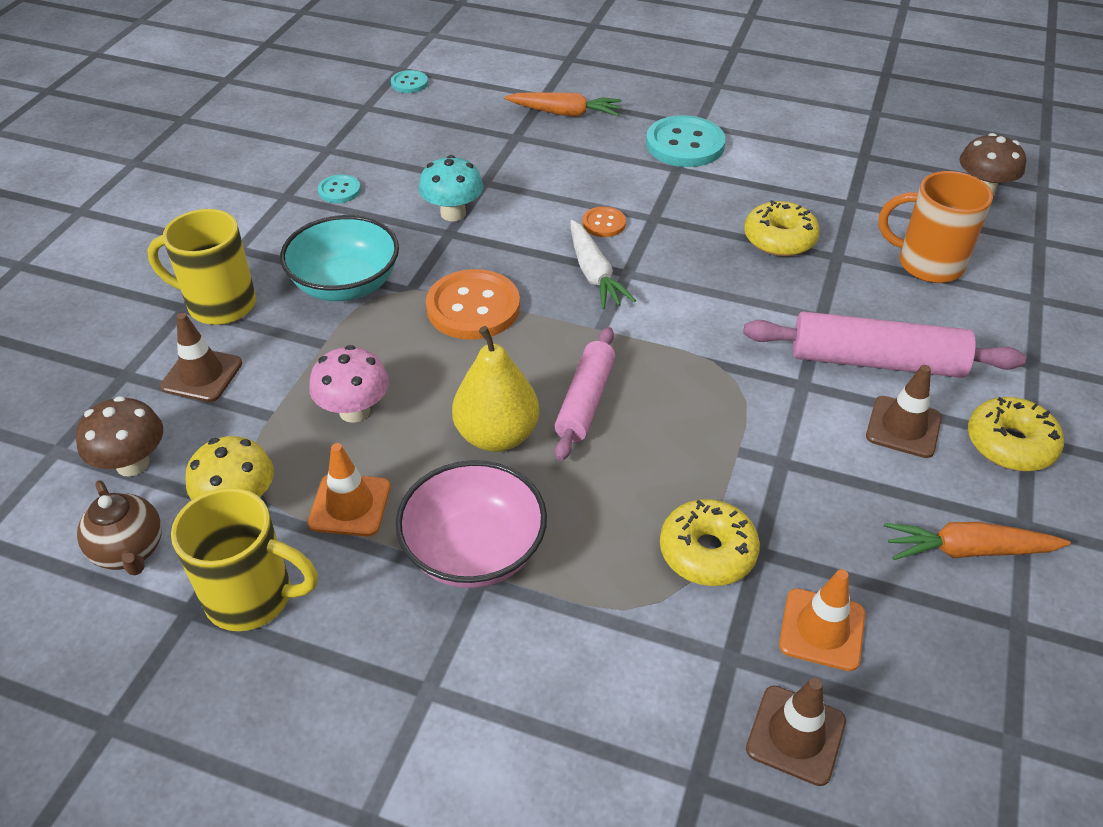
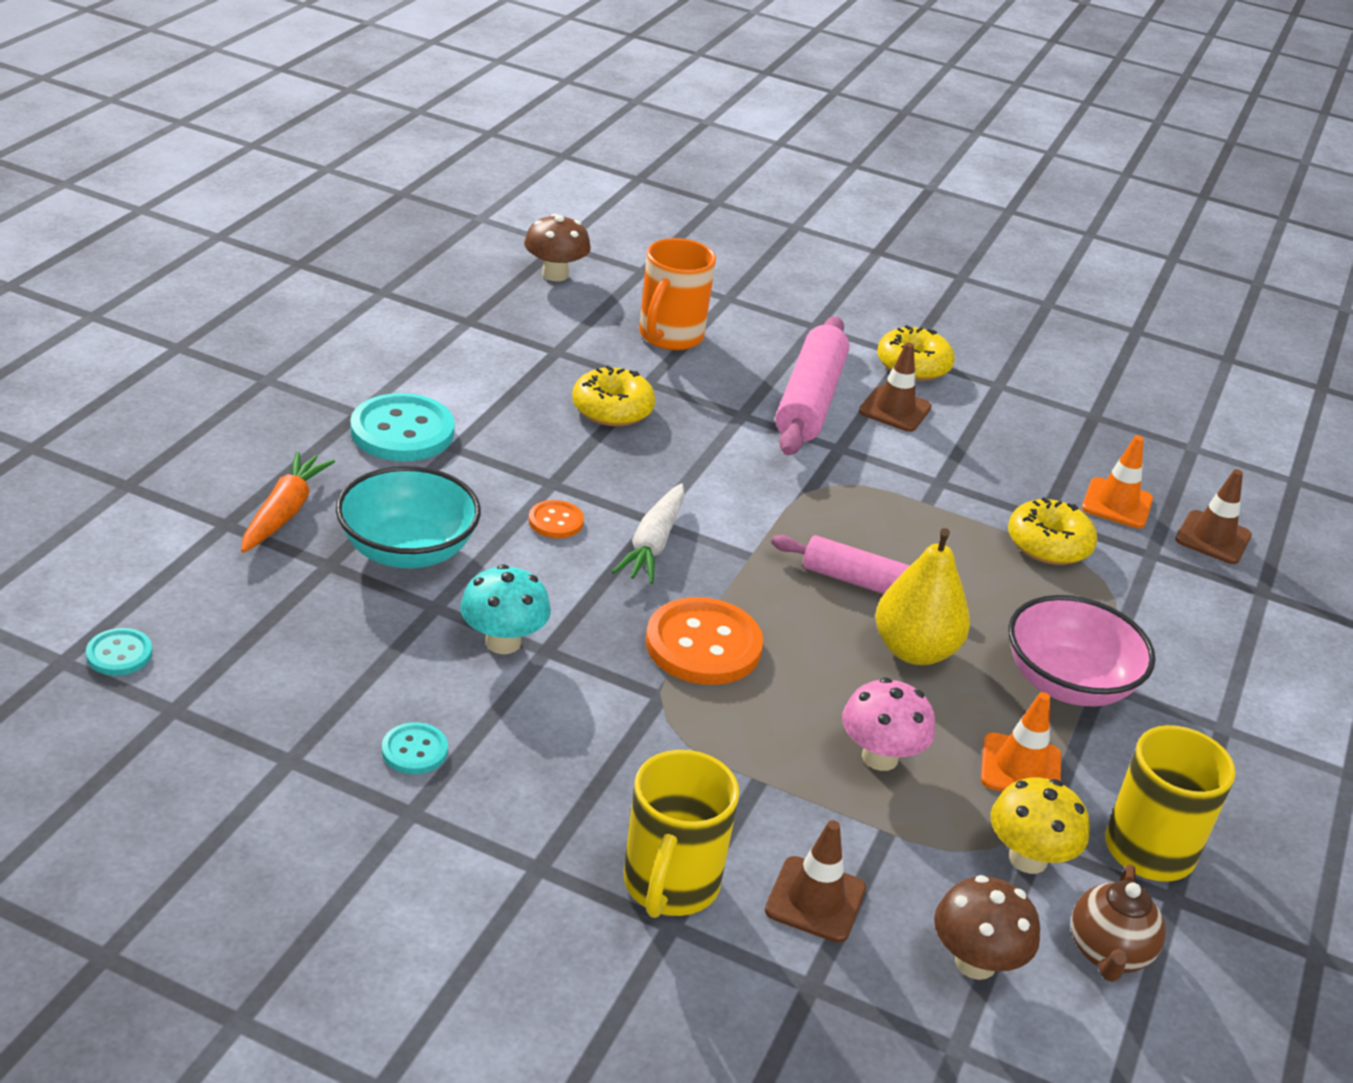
camera: 90 degrees left, 10 degrees down
(130, 551) = (1108, 954): brown teapot -> brown teapot turned 135 degrees clockwise
(346, 285) = (643, 754): turquoise bowl -> turquoise bowl (407, 550)
(594, 274) = (653, 544): white carrot -> white carrot turned 120 degrees clockwise
(968, 550) = (1028, 417): orange carrot -> none

